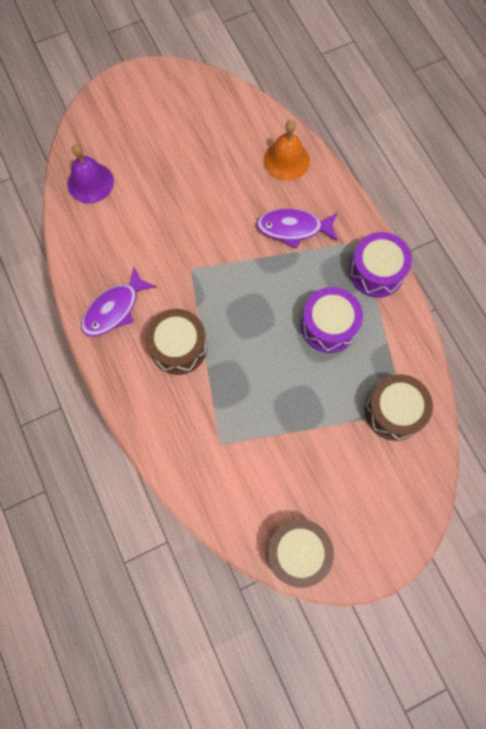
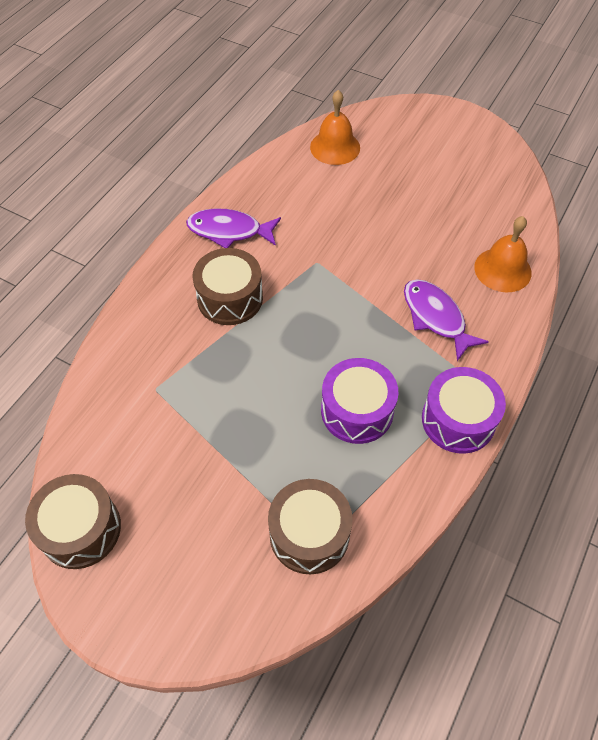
camera: 55 degrees right, 15 degrees down
(90, 182) = (335, 147): purple bell -> orange bell

